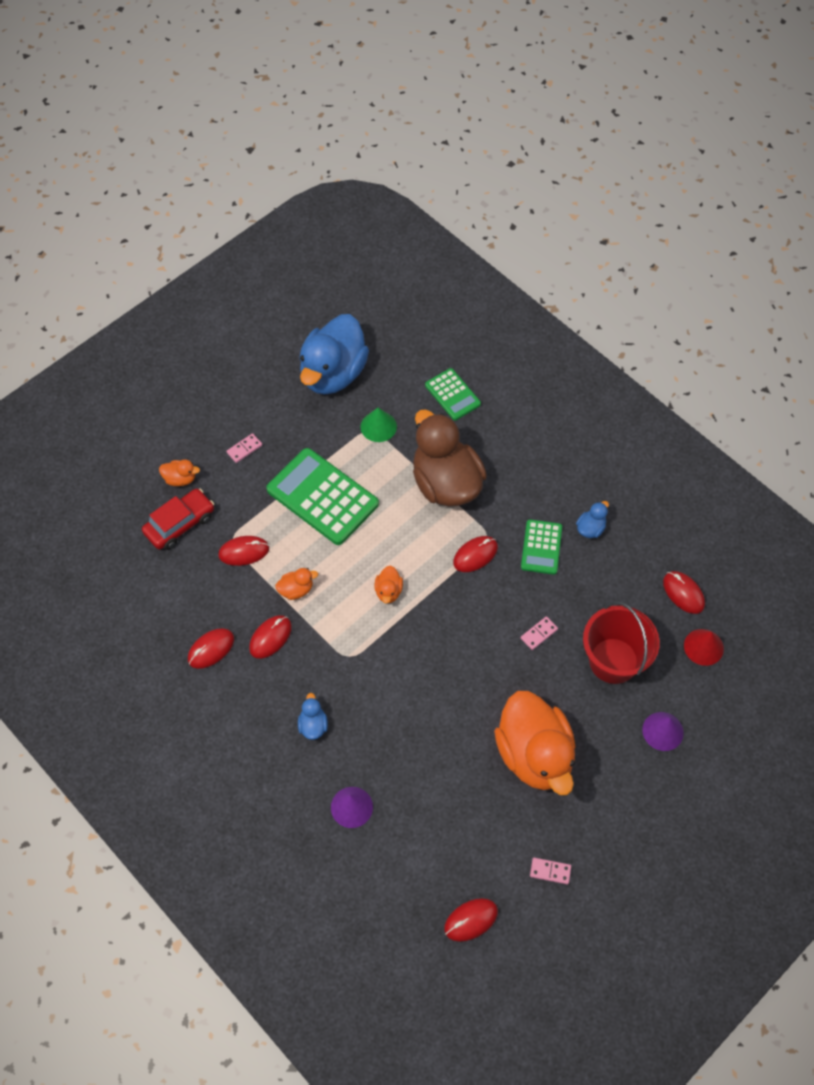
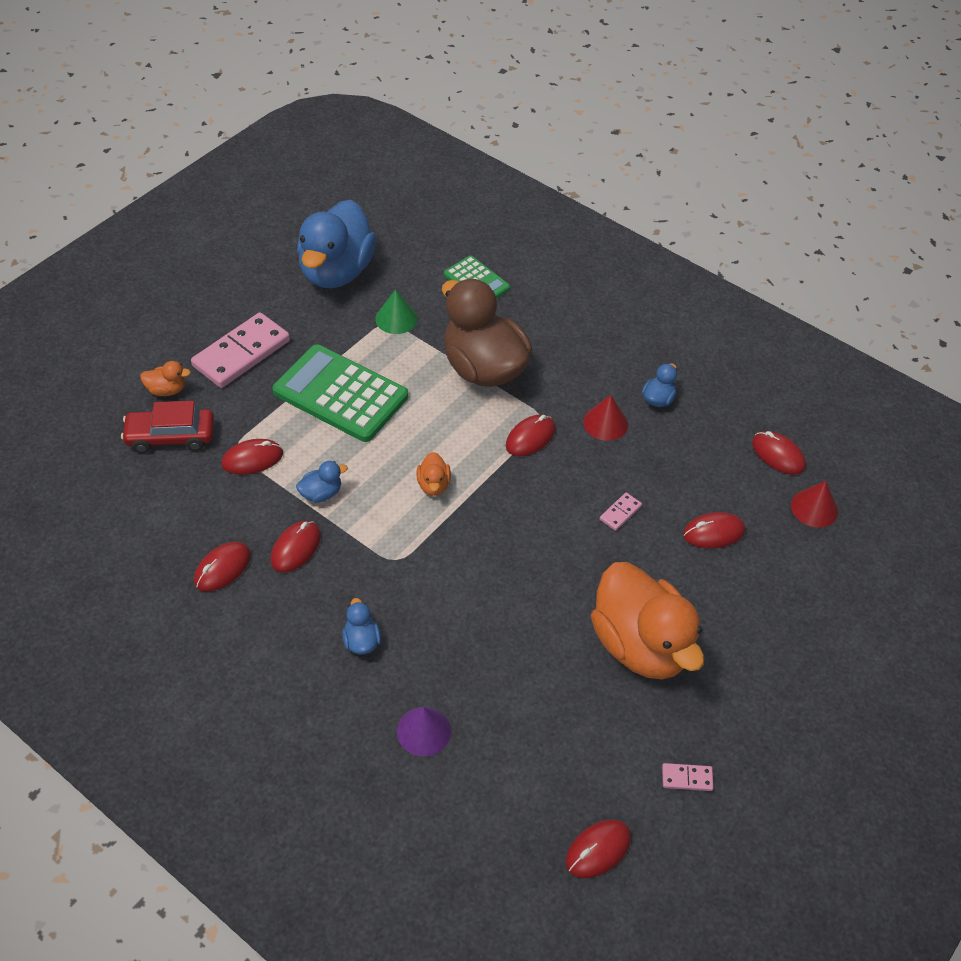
camera: 10 degrees left, 10 degrees down
(180, 524) = (171, 437): red car -> red car turned 135 degrees counterclockwise
(244, 449) = (241, 353): pink domino -> pink domino, size x2.35
(296, 590) = (321, 493): orange duck -> blue duck
(541, 547) = (605, 423): green calculator -> red cone
(613, 661) = (713, 533): red bucket -> red mouse
(663, 731) = (788, 602): purple cone -> none

